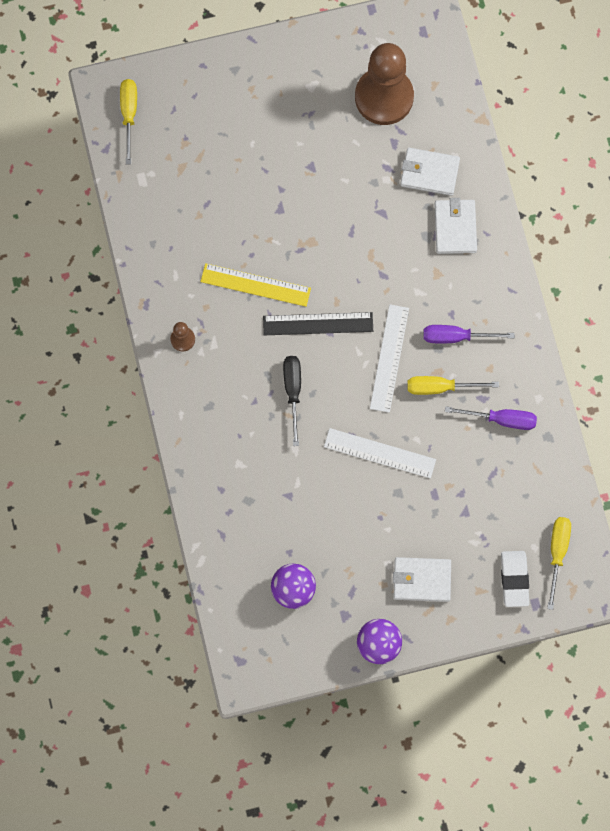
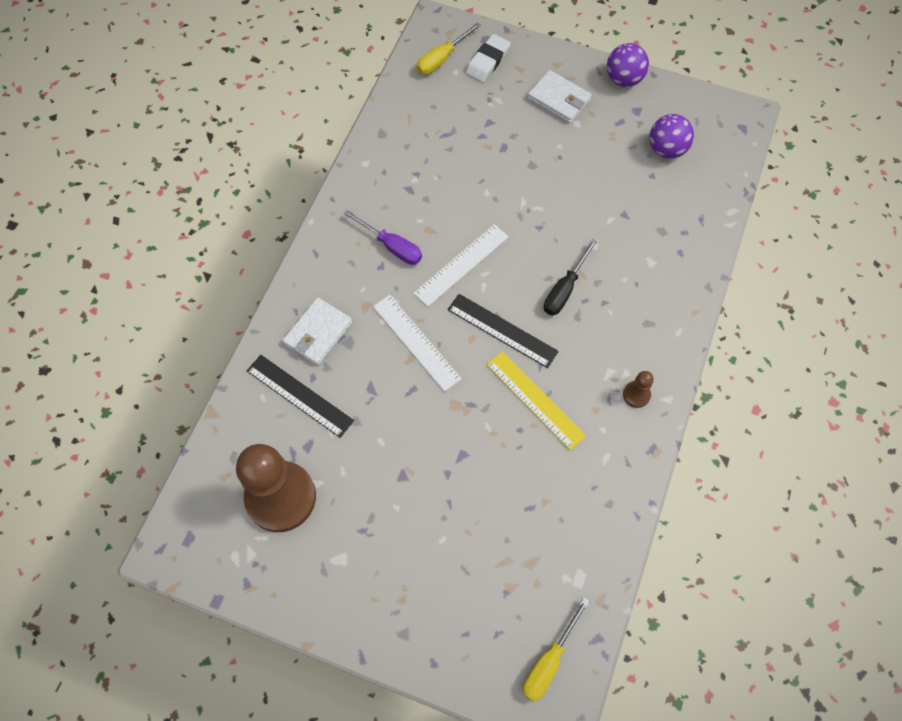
camera: 145 degrees left, 10 degrees down
(379, 453) = (525, 200): white ruler -> white ruler (416, 342)
(429, 173) = (299, 396): white wallet -> black ruler
(440, 387) = (436, 217): yellow screwdriver -> none
(501, 419) = (407, 166): purple screwdriver -> none

